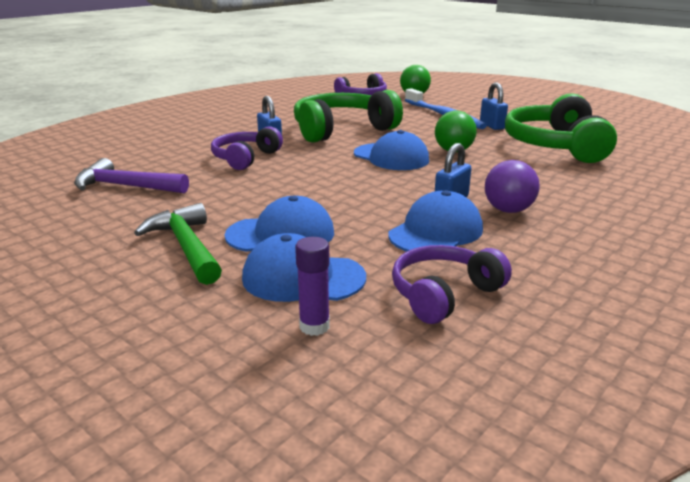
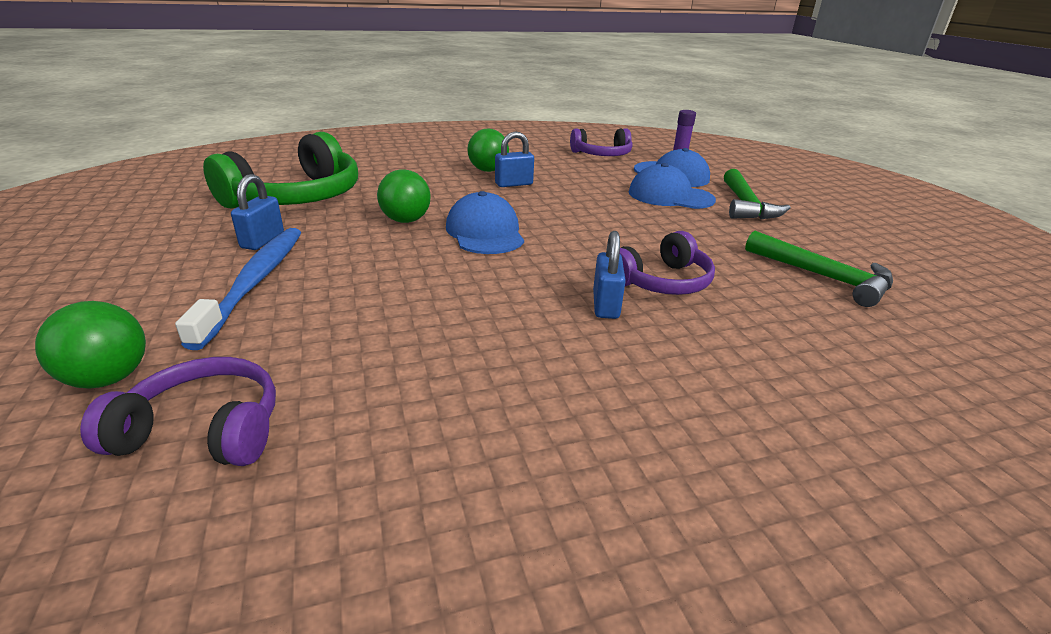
camera: 150 degrees left, 5 degrees up
(126, 186) = (823, 277): purple hammer -> green hammer
(342, 130) = (465, 300): green headphones -> none
(436, 232) = (561, 173): blue cap -> none
(508, 210) = (488, 170): purple ball -> green ball

